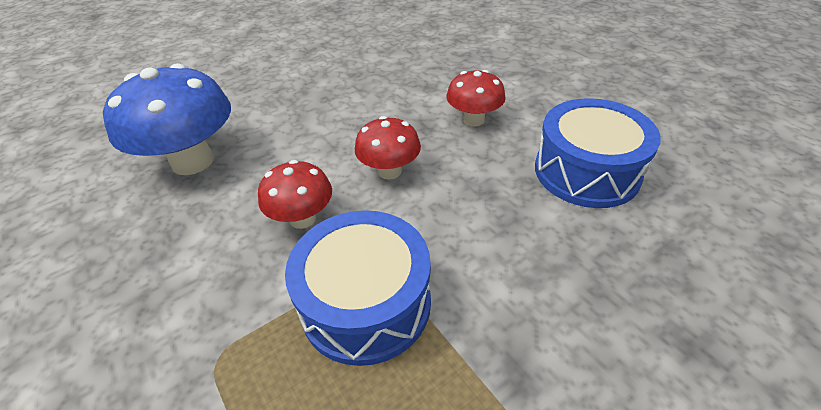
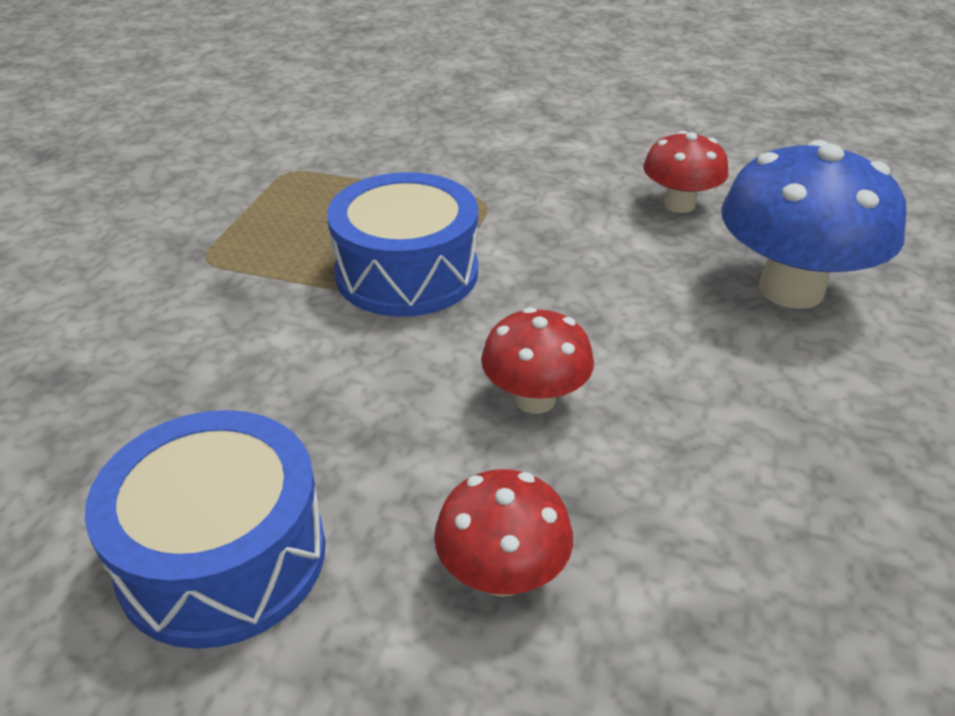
camera: 140 degrees right, 5 degrees down
(302, 218) = (562, 300): red mushroom -> red mushroom (679, 204)

